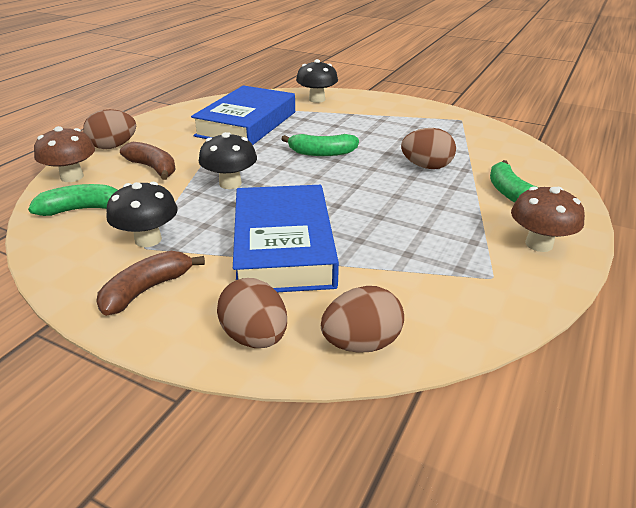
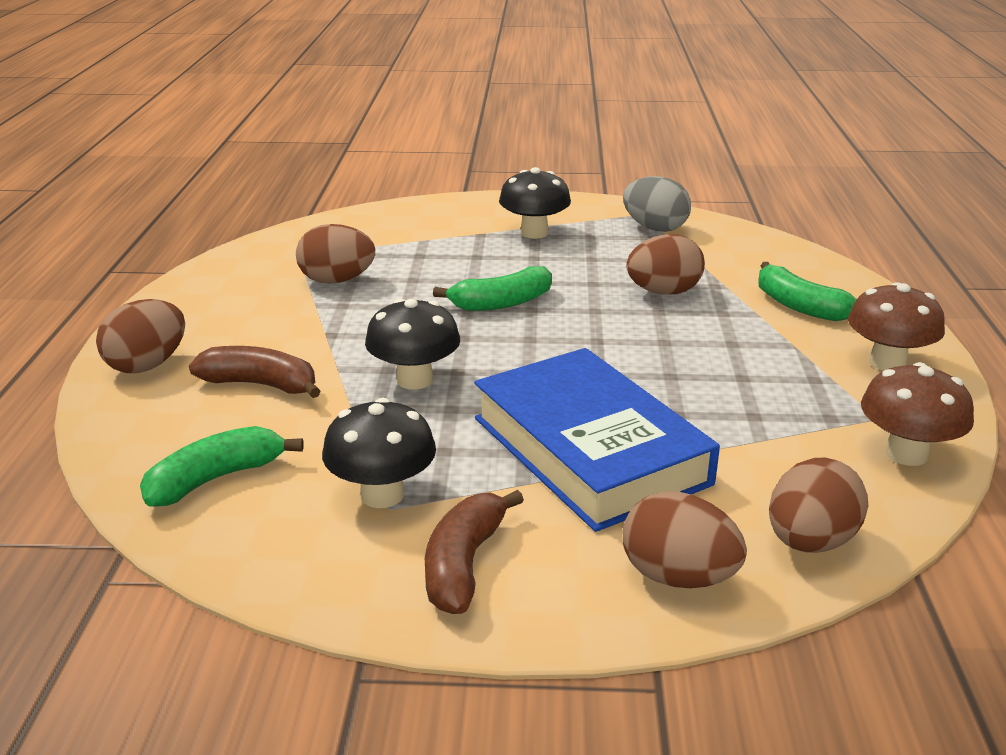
camera: 25 degrees left, 5 degrees down
(72, 177) = (132, 432): brown mushroom -> brown mushroom (906, 454)
(247, 124) = (337, 281): blue book -> brown egg
(317, 99) = (406, 220): black mushroom -> black mushroom (534, 233)
(460, 129) = (655, 228): none -> grey egg

